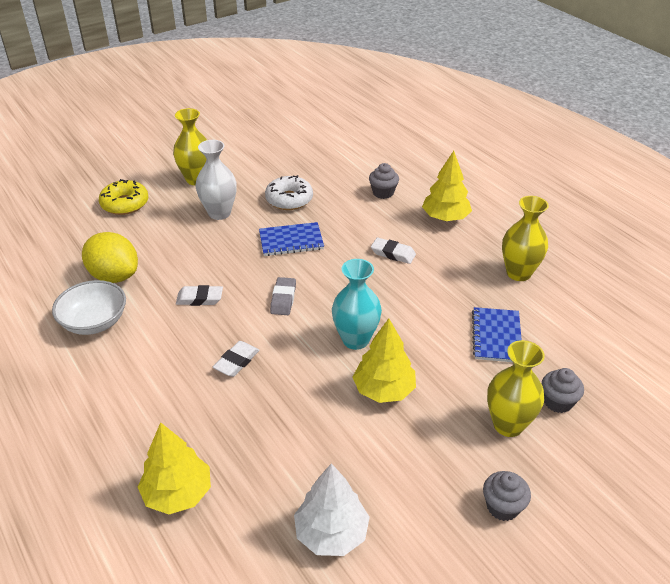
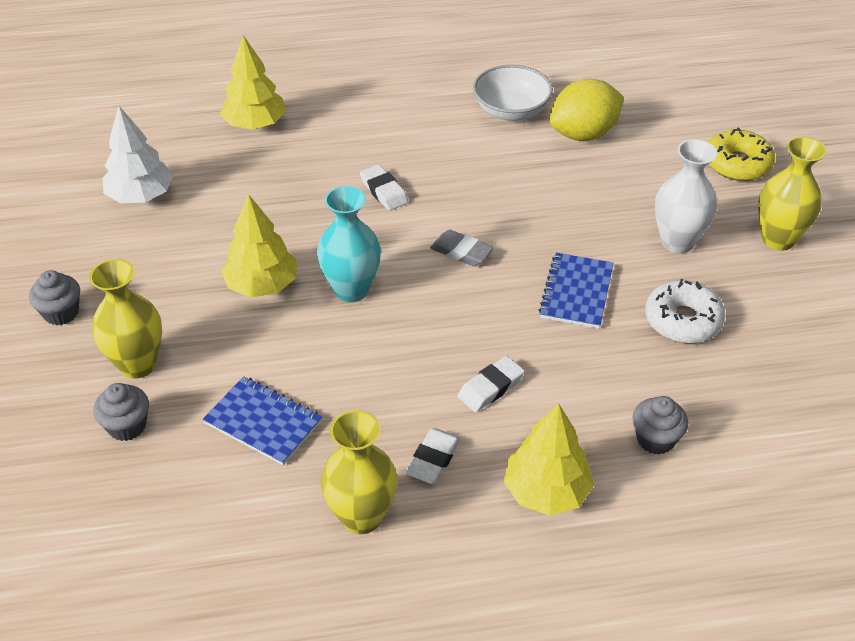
camera: 115 degrees right, 5 degrees up
(199, 299) = (504, 187): white eraser -> white eraser (433, 459)

